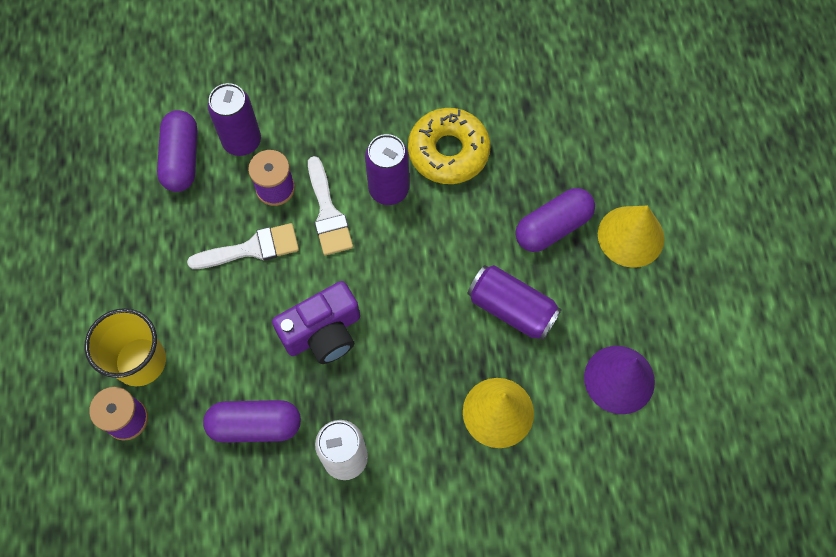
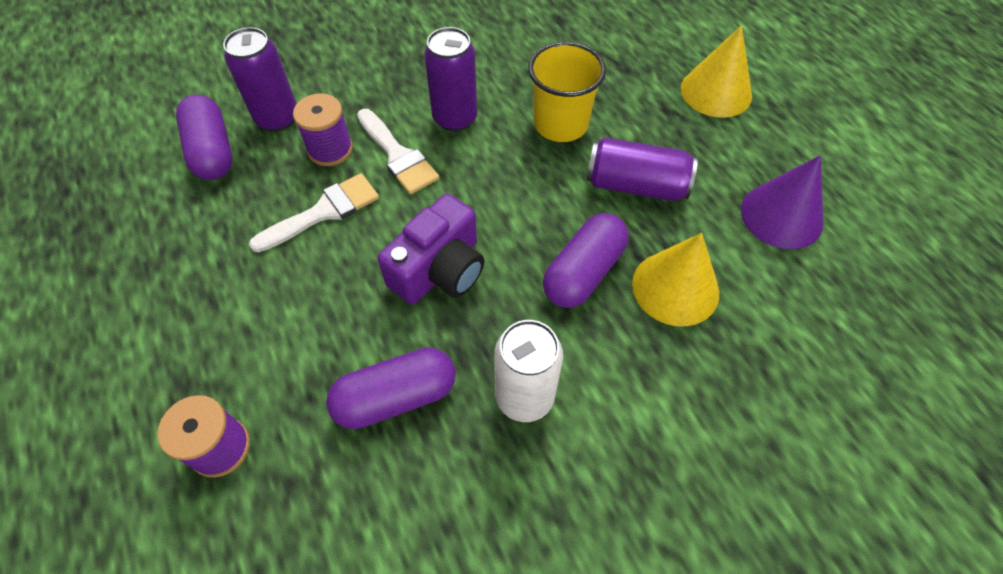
camera: 20 degrees left, 10 degrees down
(140, 361) = (220, 372): yellow cup -> yellow cup (560, 124)
(448, 152) = (501, 72): yellow donut -> none
(552, 227) = (637, 105): purple capsule -> purple capsule (583, 272)

